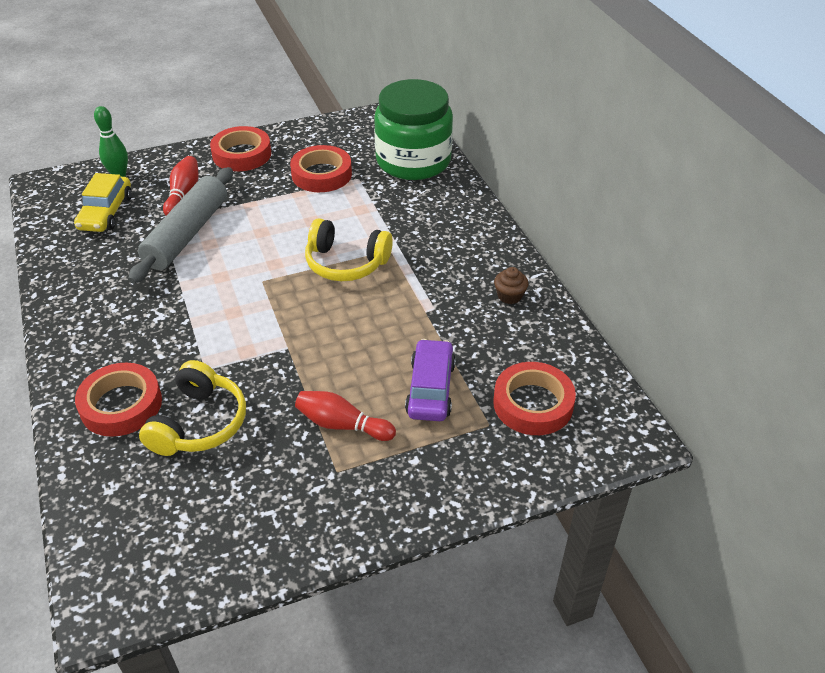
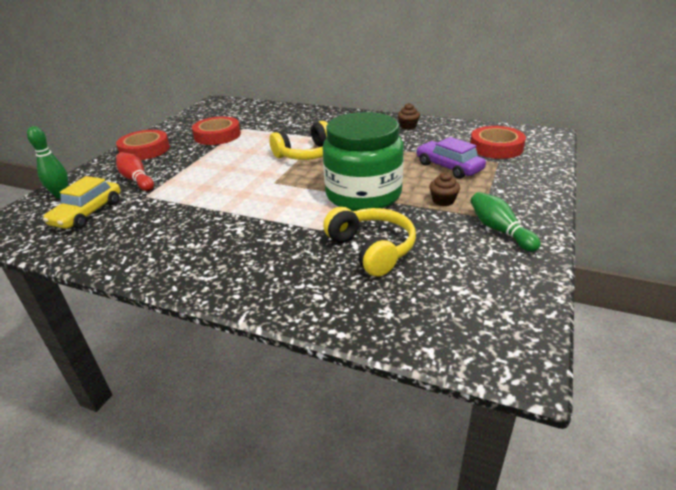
camera: 45 degrees left, 10 degrees down
(106, 212) = (87, 213): yellow car -> yellow car turned 60 degrees clockwise
(121, 405) = (304, 276): red tape -> none
(187, 234) = (178, 191): grey rolling pin -> none
(318, 500) = (500, 230): none -> green bowling pin
(342, 425) = (443, 201): red bowling pin -> brown cupcake
(413, 161) = (260, 112): green jar -> green jar (363, 194)

